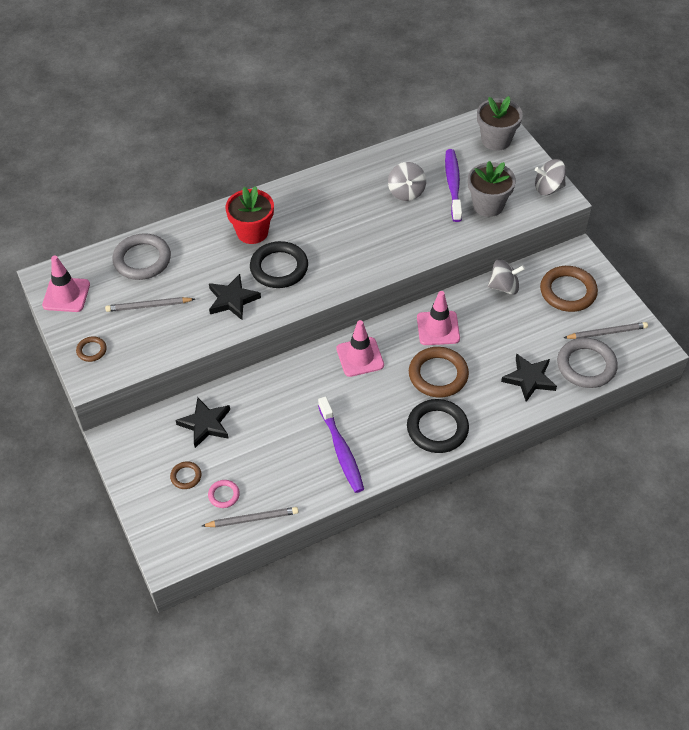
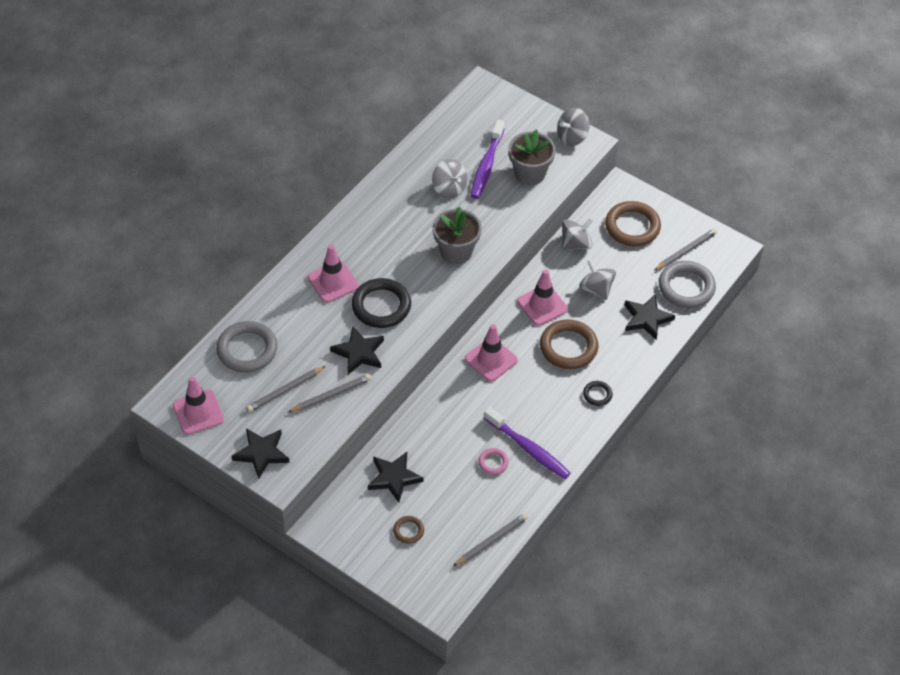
camera: 30 degrees left, 0 degrees up
(91, 350) = (261, 453): brown ring -> black star
(184, 325) = (331, 395): none -> grey pencil
(224, 495) = (453, 532): pink ring -> pink ring (493, 462)
(252, 232) = (333, 282): red flower pot -> pink traffic cone
(437, 428) = (597, 394): black ring -> black ring, size x0.49
(453, 184) = (486, 165): purple toothbrush -> purple toothbrush turned 135 degrees counterclockwise
(496, 140) = (498, 107): grey flower pot -> grey flower pot (456, 251)
(497, 333) = (596, 289): none -> grey spinning top

